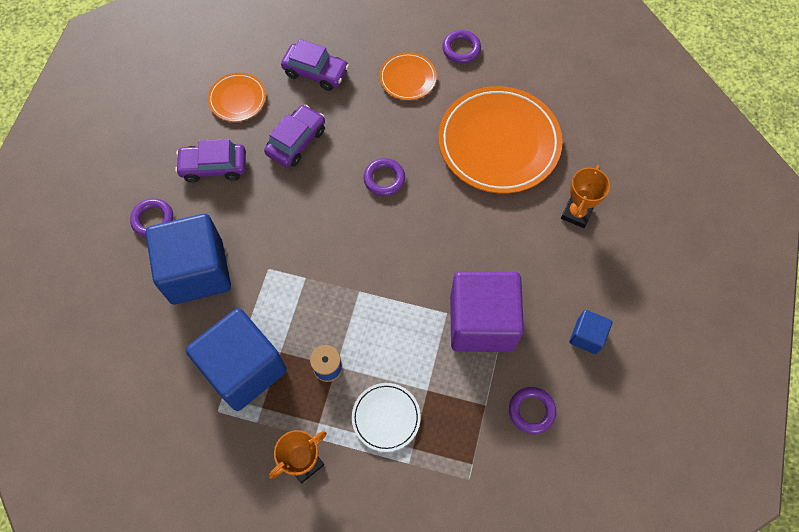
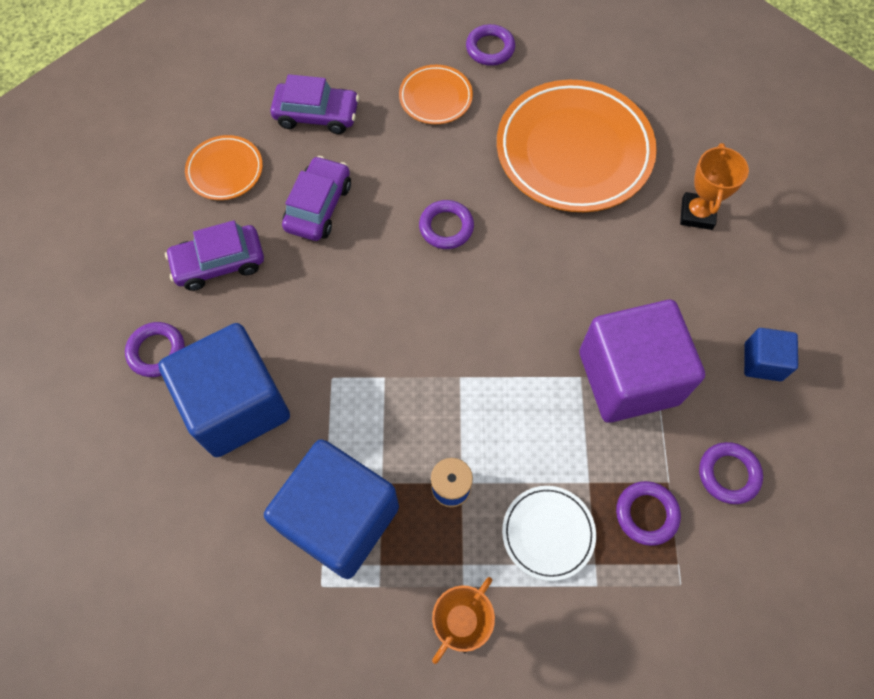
camera: 15 degrees left, 0 degrees up
(461, 423) = (646, 514): none -> purple ring

